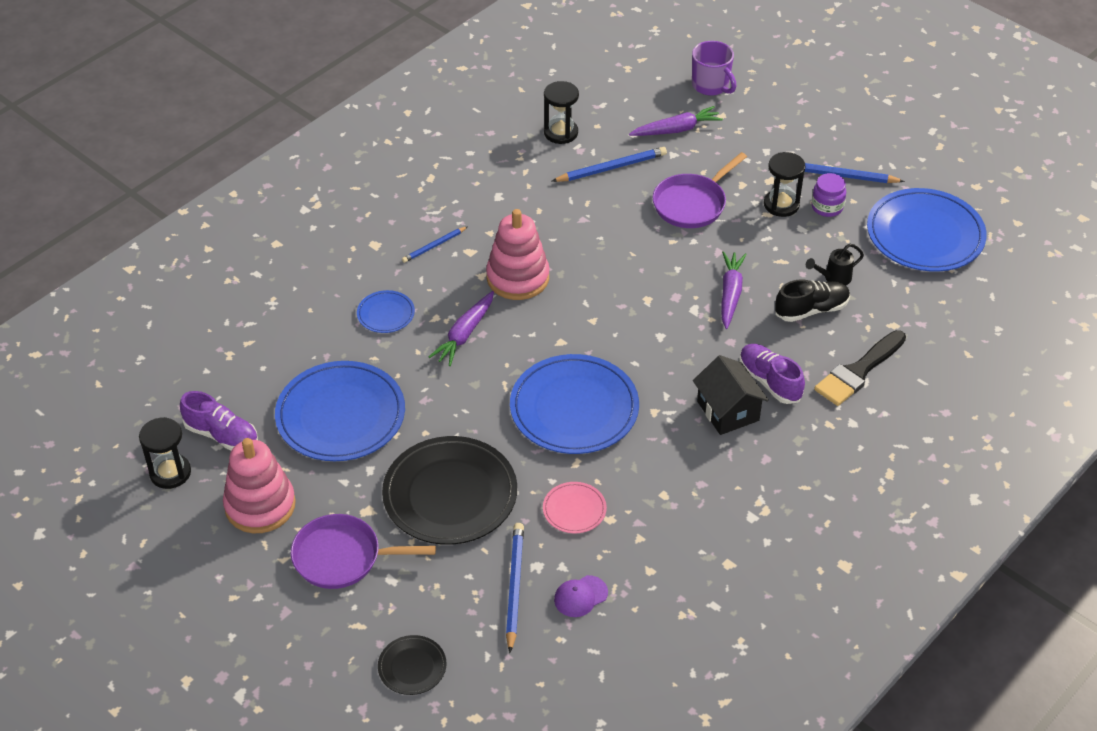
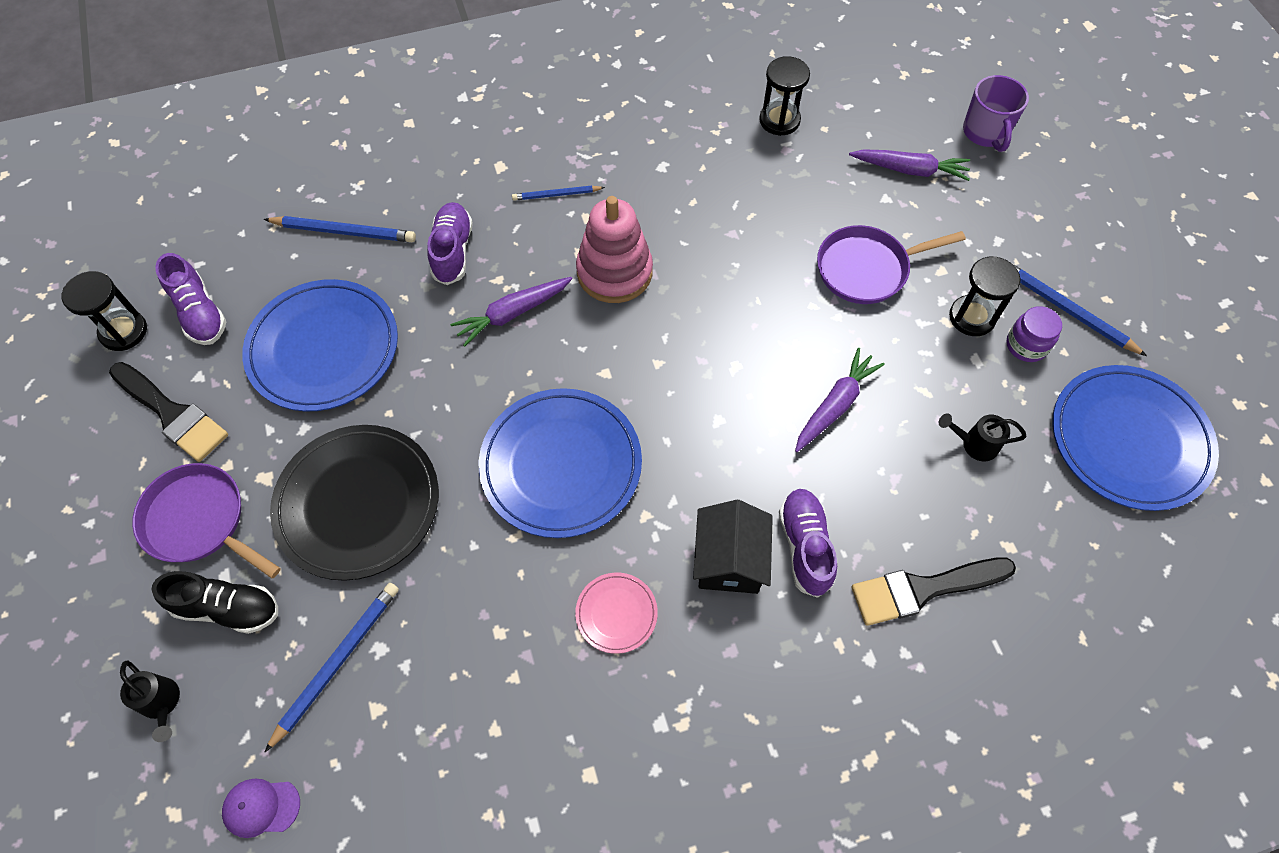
camera: 30 degrees right, 15 degrees up
(260, 505) = (172, 414): pink stacking toy -> black brush
(386, 314) = (452, 251): blue plate -> purple shoe
(412, 667) = (162, 703): black plate -> black watering can
(574, 509) = (470, 597): pink plate -> pink plate (616, 613)
(580, 596) = (396, 719): purple cap -> purple cap (261, 807)
(611, 168) = (806, 185): blue pencil -> blue pencil (344, 231)
(811, 310) = (919, 474): black shoe -> black shoe (228, 608)

